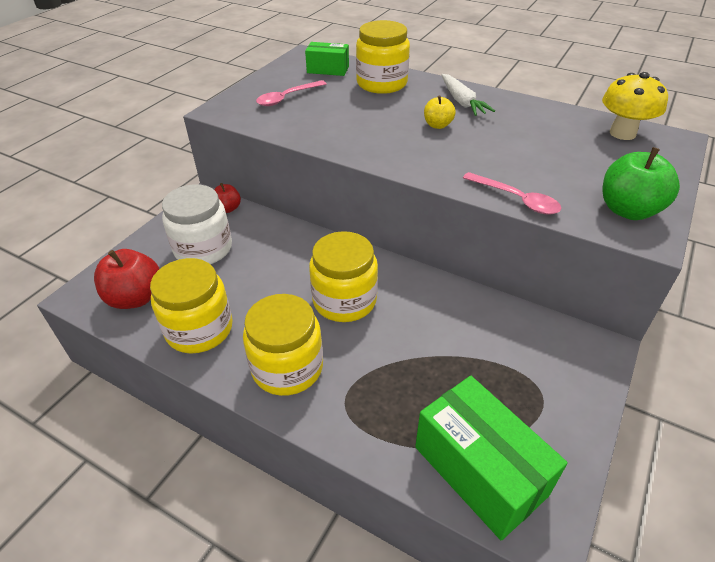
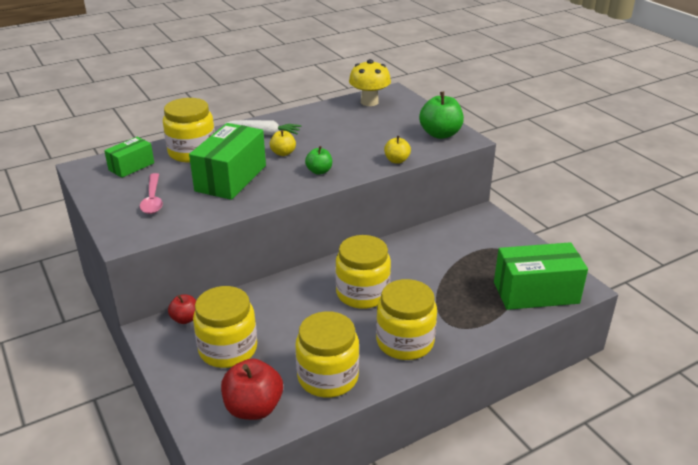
camera: 60 degrees left, 10 degrees down
(203, 249) = (228, 349): white jar -> yellow jar
(359, 117) = (231, 178): none -> green box
(428, 158) = (319, 171): none -> green apple
(516, 199) = (396, 160): pink spoon -> yellow apple

